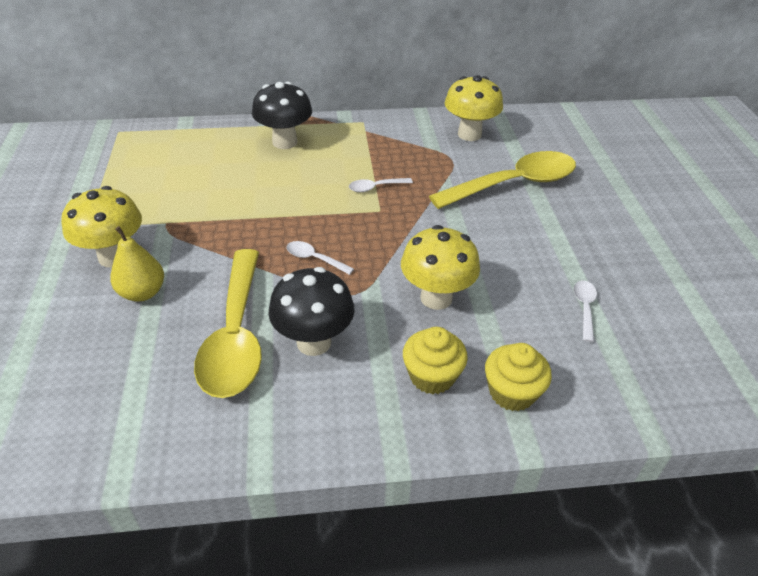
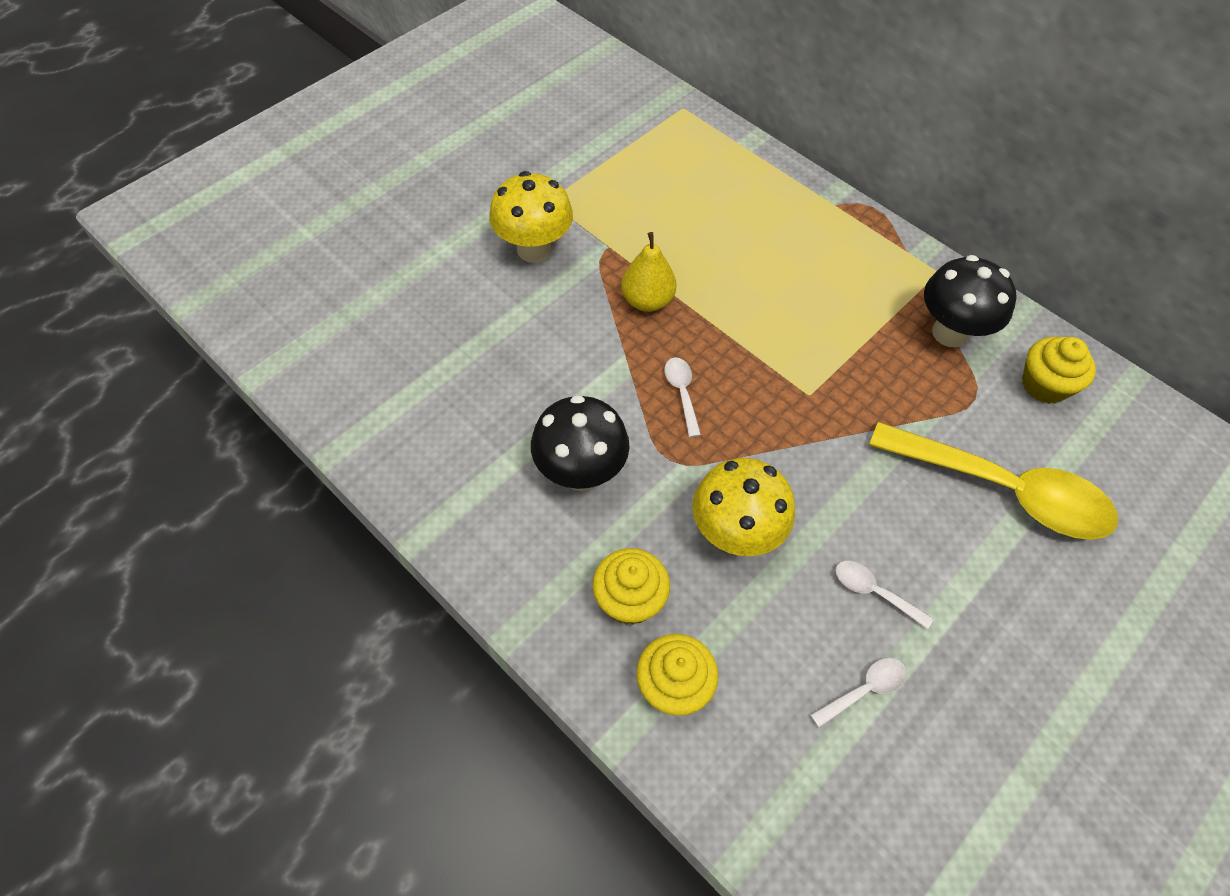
camera: 50 degrees right, 15 degrees up
(142, 293) = (515, 304): yellow pear -> yellow pear (647, 301)
(236, 336) = (533, 409): yellow spoon -> none
(284, 142) = (820, 236): black mushroom -> black mushroom (950, 333)
(375, 187) = (841, 365): white spoon -> white spoon (874, 592)
(469, 134) = (1044, 385): yellow mushroom -> yellow cupcake

